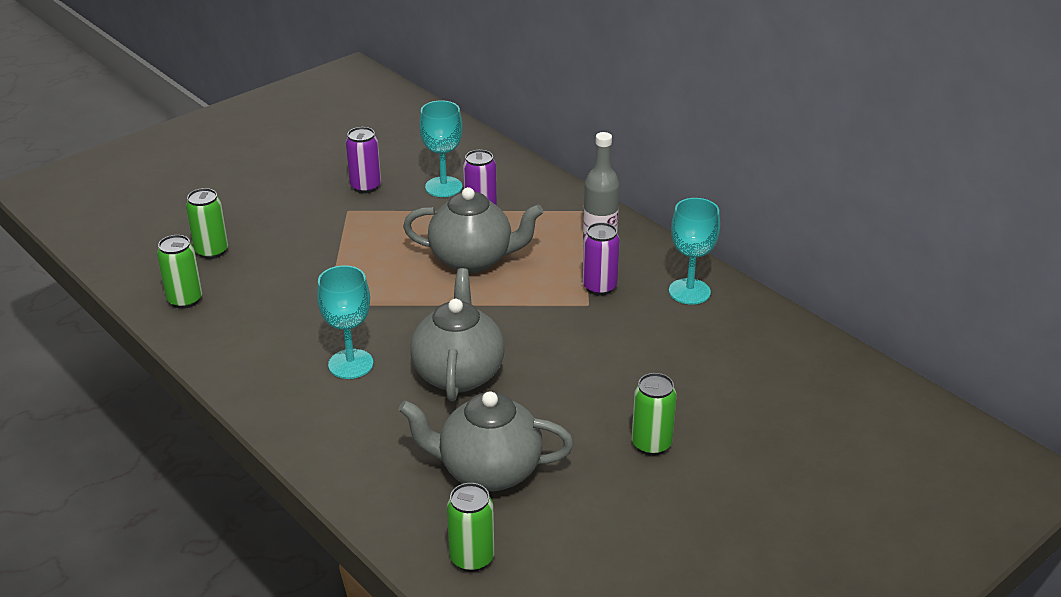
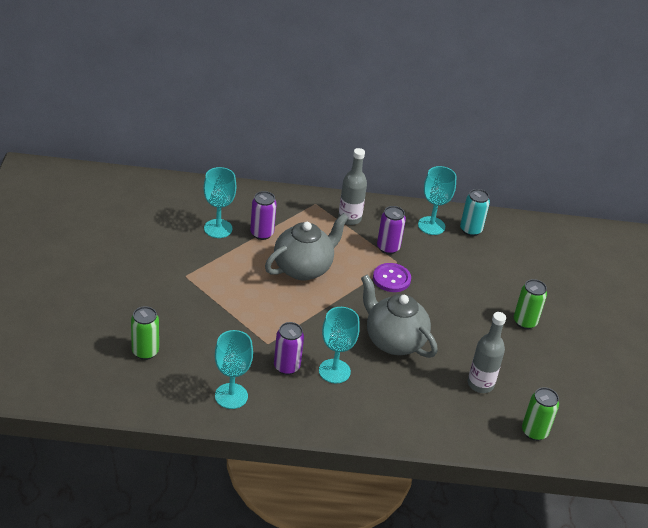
camera: 50 degrees left, 5 degrees up
(185, 300) = (181, 393): green can -> none
(221, 327) = (231, 396): none -> turquoise goblet
(365, 186) = (171, 253): purple can -> purple can (286, 367)
(488, 471) = (480, 384): grey teapot -> grey bottle
(554, 317) = (391, 279): none -> purple button
(735, 319) = (470, 230): none -> turquoise can

